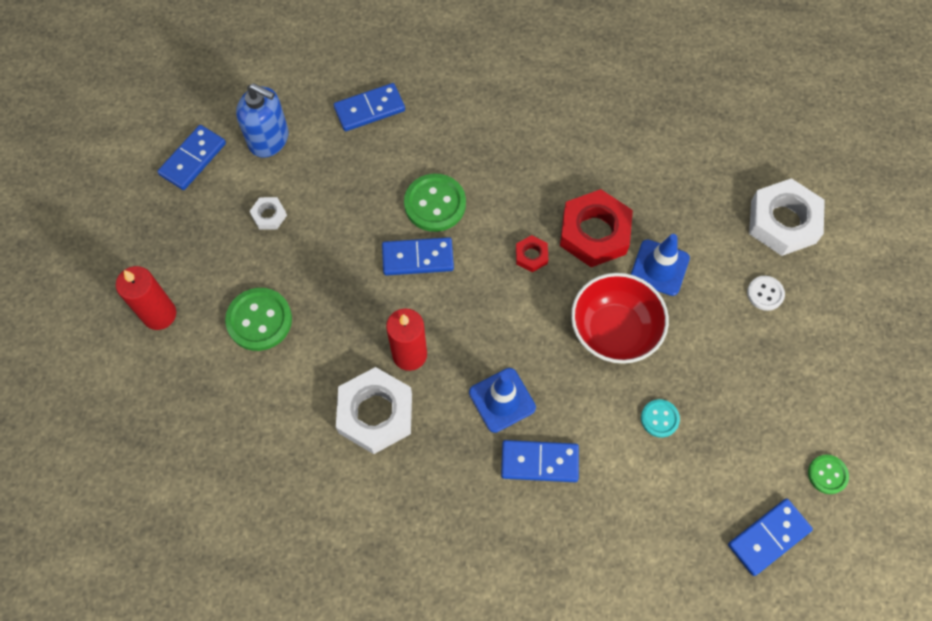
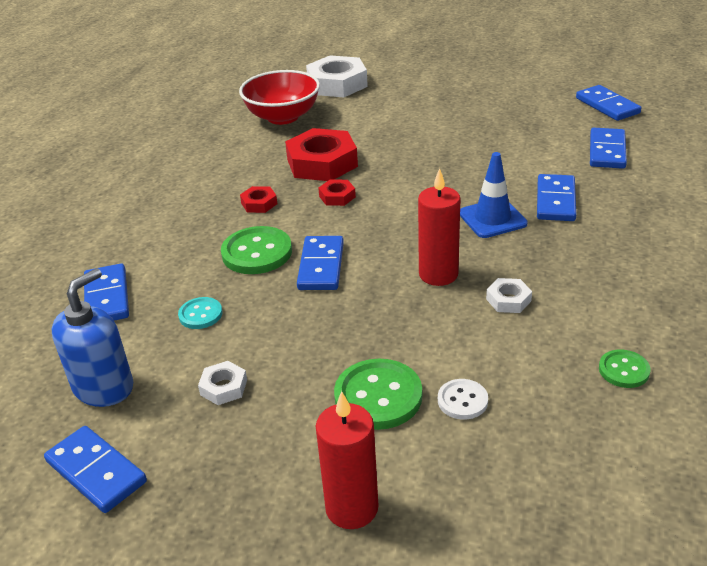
camera: 80 degrees left, 30 degrees down
(375, 413) = (508, 300): white nut -> white nut, size x0.47
(514, 190) = (259, 203): none -> red nut
(614, 331) = (425, 158): red bowl -> red bowl (283, 117)
(650, 525) = (607, 151): none -> blue domino
(659, 268) = (366, 135): blue traffic cone -> none
(659, 418) = (510, 142): turquoise button -> turquoise button (200, 314)
(765, 293) = (400, 94): white button -> white button (462, 400)
(827, 474) = (553, 82): green button -> green button (623, 370)

